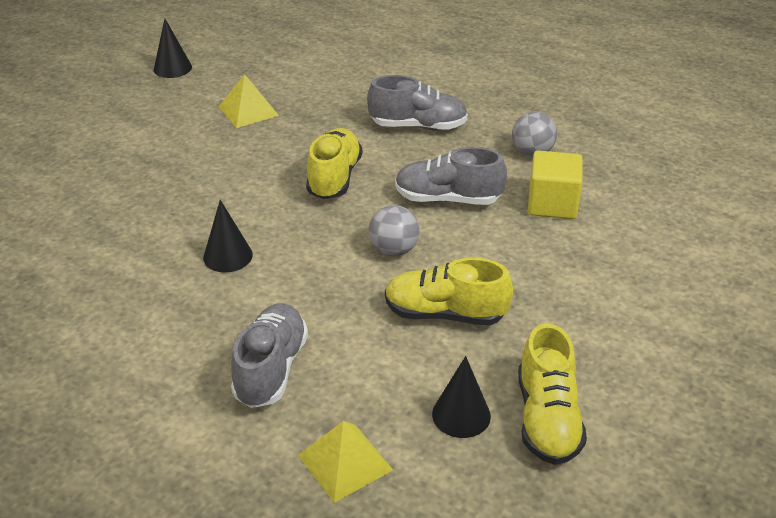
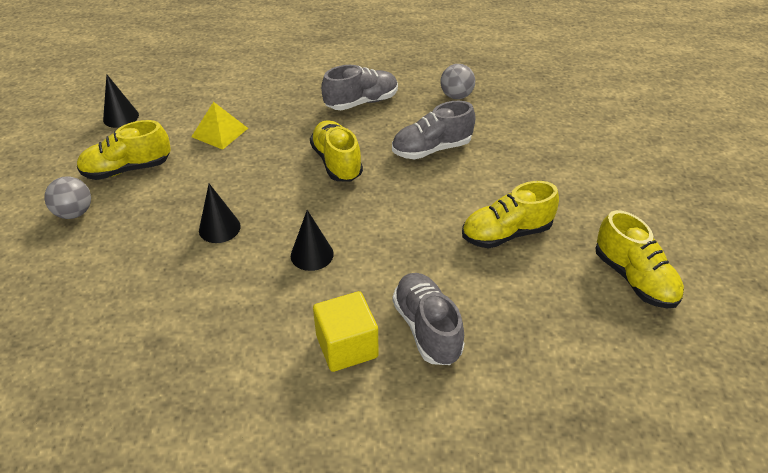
camera: 30 degrees left, 5 degrees up
(136, 118) = (127, 169): none -> yellow shoe
(345, 462) = (541, 373): yellow pyramid -> none
(393, 250) = (429, 201): grey ball -> grey ball (74, 213)
(461, 415) = (582, 301): black cone -> black cone (219, 228)
(552, 204) = (502, 128): yellow cube -> yellow cube (347, 346)

